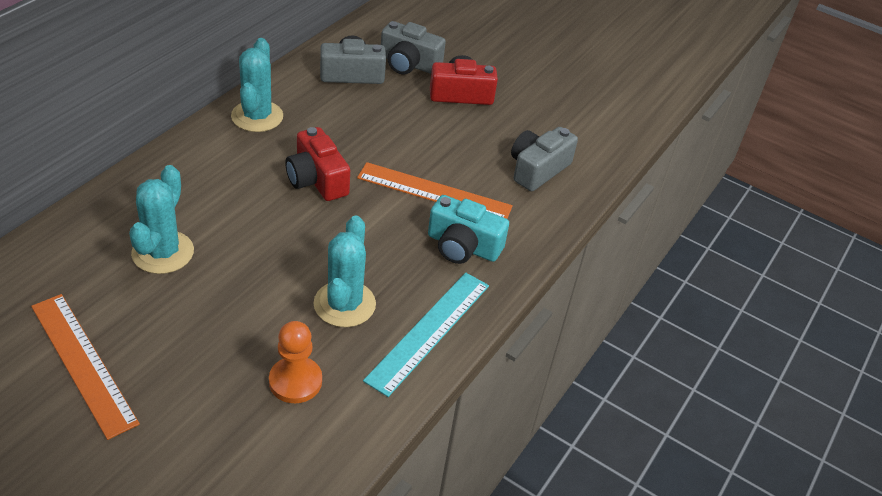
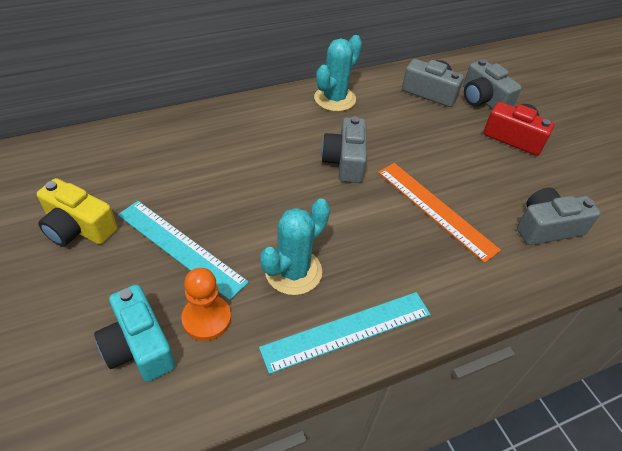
camera: 35 degrees right, 5 degrees up
(83, 363) = (78, 227): orange ruler -> yellow camera
(163, 252) = (193, 170): turquoise cactus -> none
(215, 332) = (180, 247): none -> turquoise ruler
(317, 179) = (345, 161): red camera -> grey camera
(463, 246) = (430, 267): turquoise camera -> turquoise camera (139, 346)

